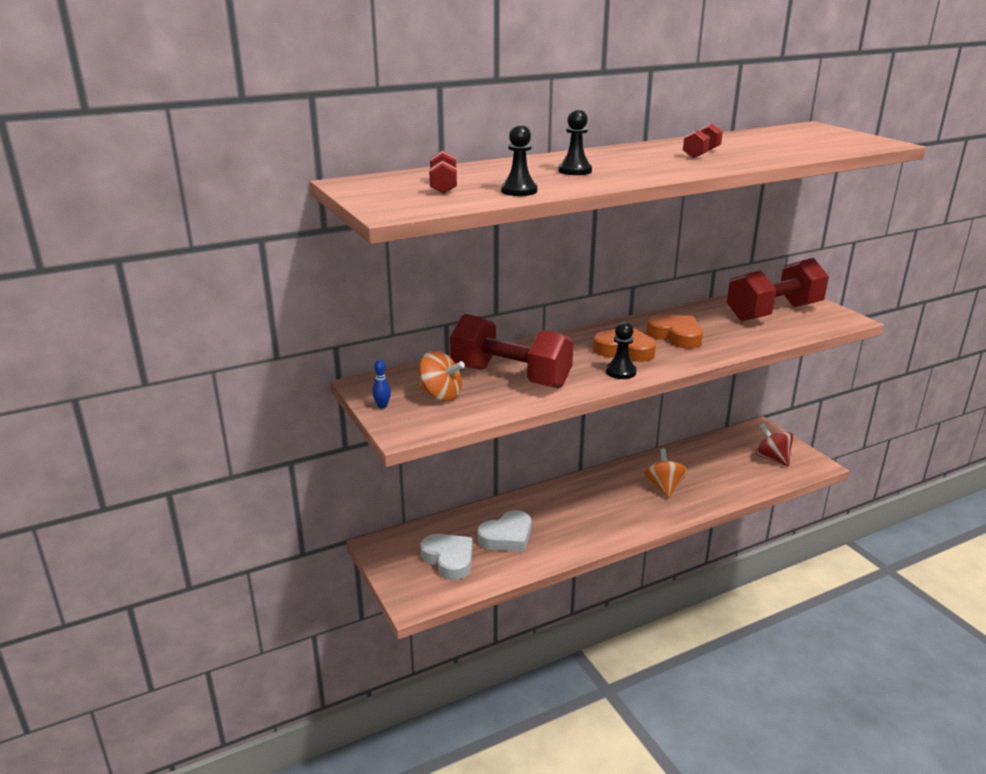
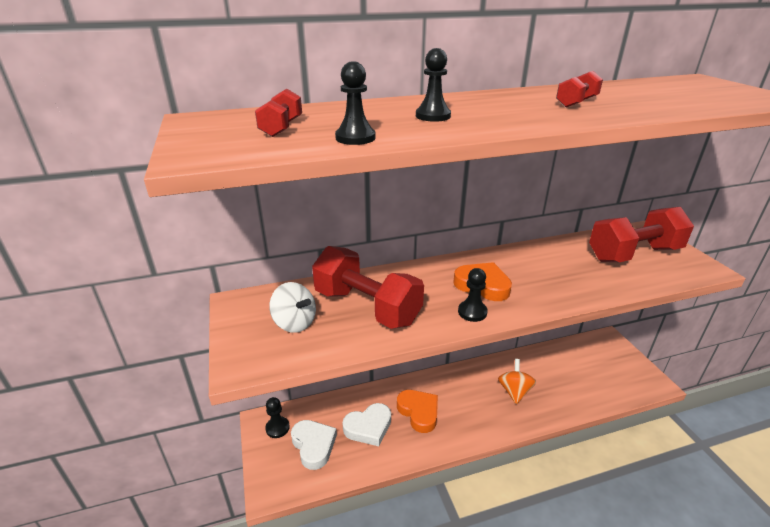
camera: 10 degrees right, 5 degrees up
(382, 406) = (237, 330): blue bowling pin -> none
(399, 549) = (277, 428): none -> black pawn
(440, 395) = (295, 323): orange spinning top -> white spinning top
(676, 336) = (535, 273): orange heart -> orange heart (419, 412)
(772, 458) = (615, 372): red spinning top -> none

